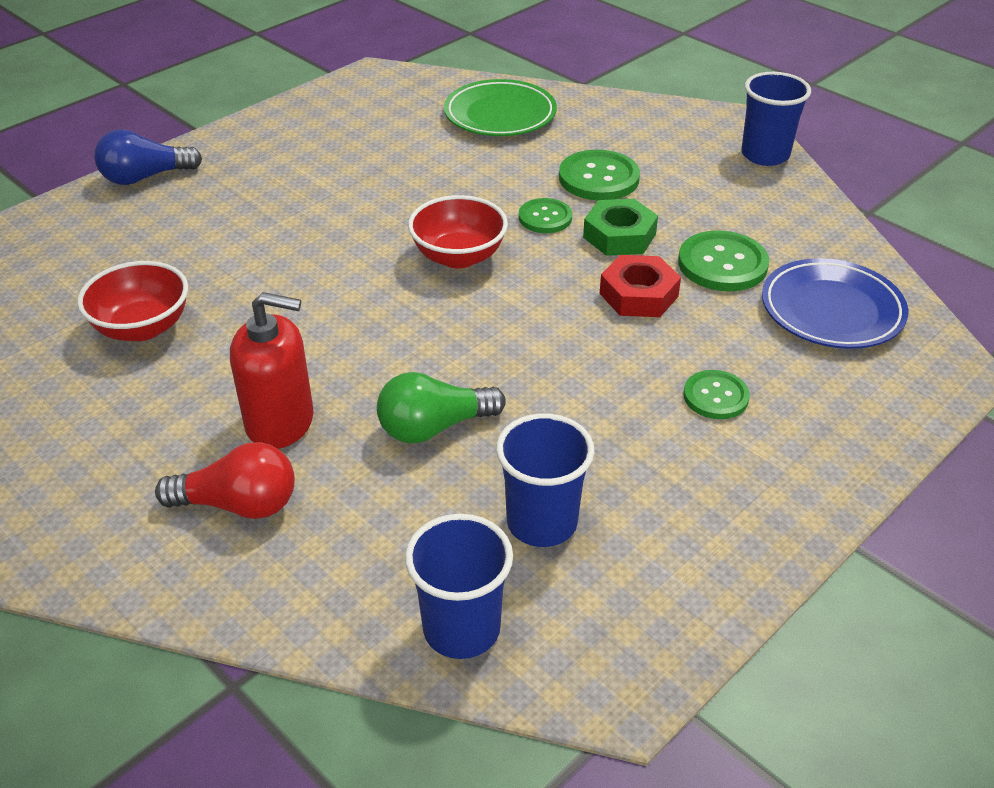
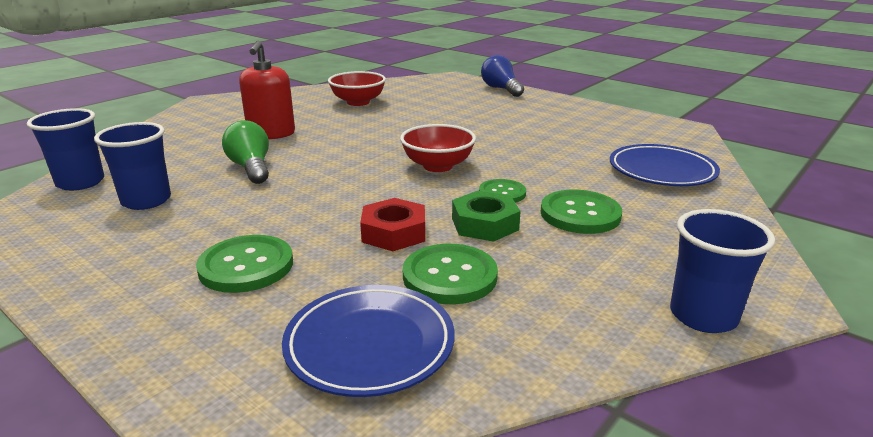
camera: 85 degrees right, 15 degrees down
(238, 504) = (211, 131): red light bulb -> none
(500, 115) = (661, 171): green plate -> blue plate
(715, 396) = (246, 266): green button -> green button, size x1.57

